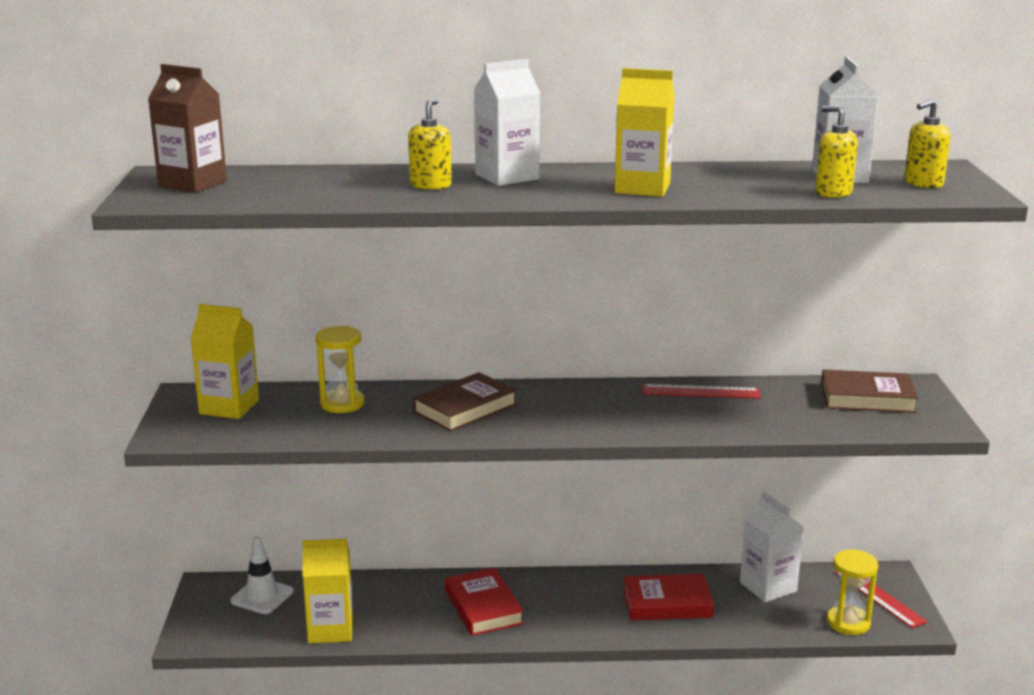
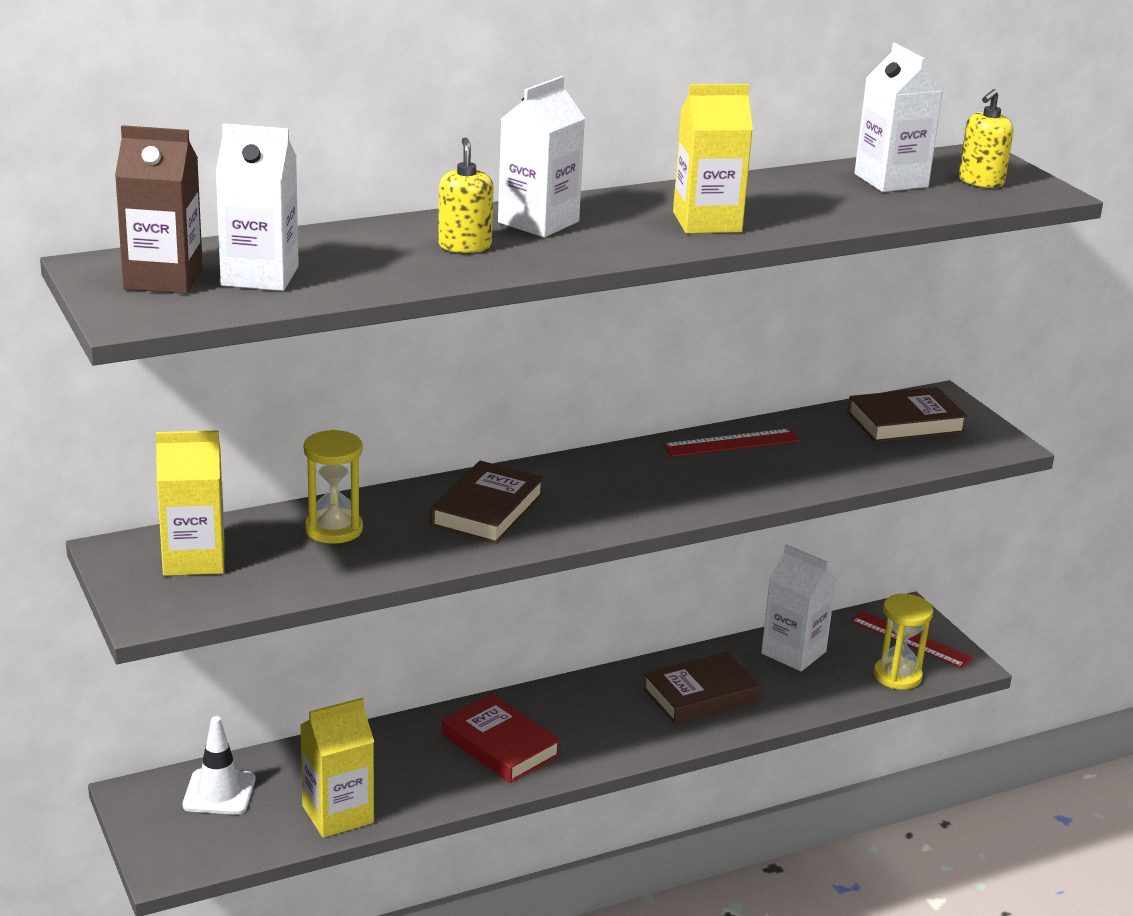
camera: 25 degrees left, 5 degrees up
(259, 188) = (260, 276): none -> white carton
(667, 603) = (700, 695): red book -> brown book
(833, 192) = (907, 205): yellow soap dispenser -> none

